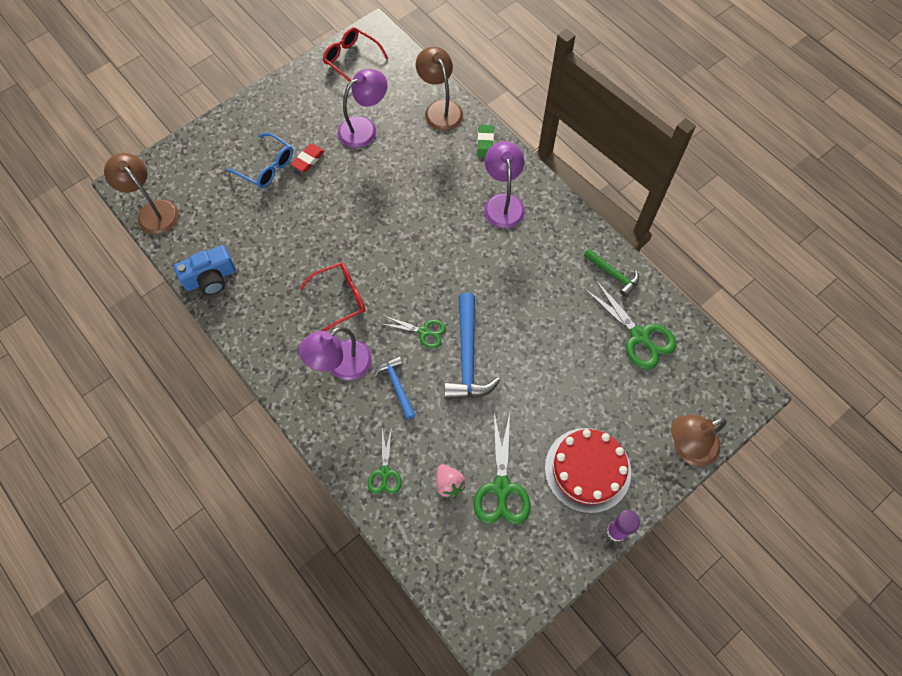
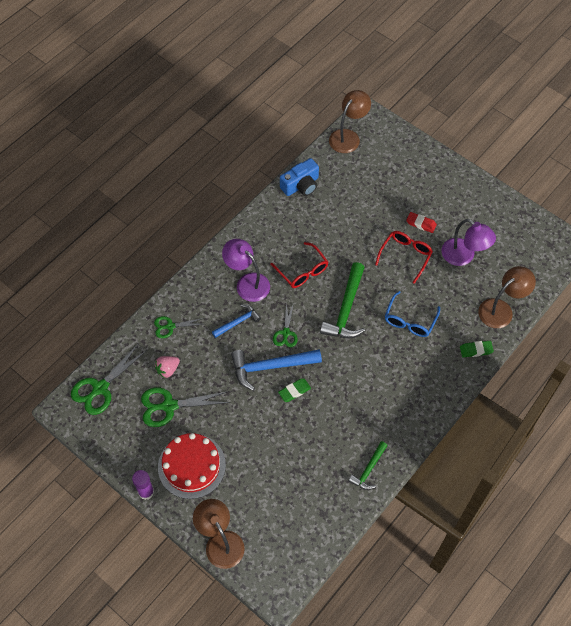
camera: 80 degrees right, 5 degrees down
(210, 278) = (301, 185): blue camera -> blue camera turned 90 degrees counterclockwise
(266, 167) = (406, 197): blue glasses -> blue glasses (410, 320)
(351, 60) = (531, 233): red glasses -> red glasses (405, 256)
(406, 260) = (346, 309): none -> green hammer
(503, 203) = (418, 373): purple lamp -> none
(505, 335) = (294, 391): none -> green eraser
(639, 336) = (314, 496): green scissors -> green scissors (100, 388)

